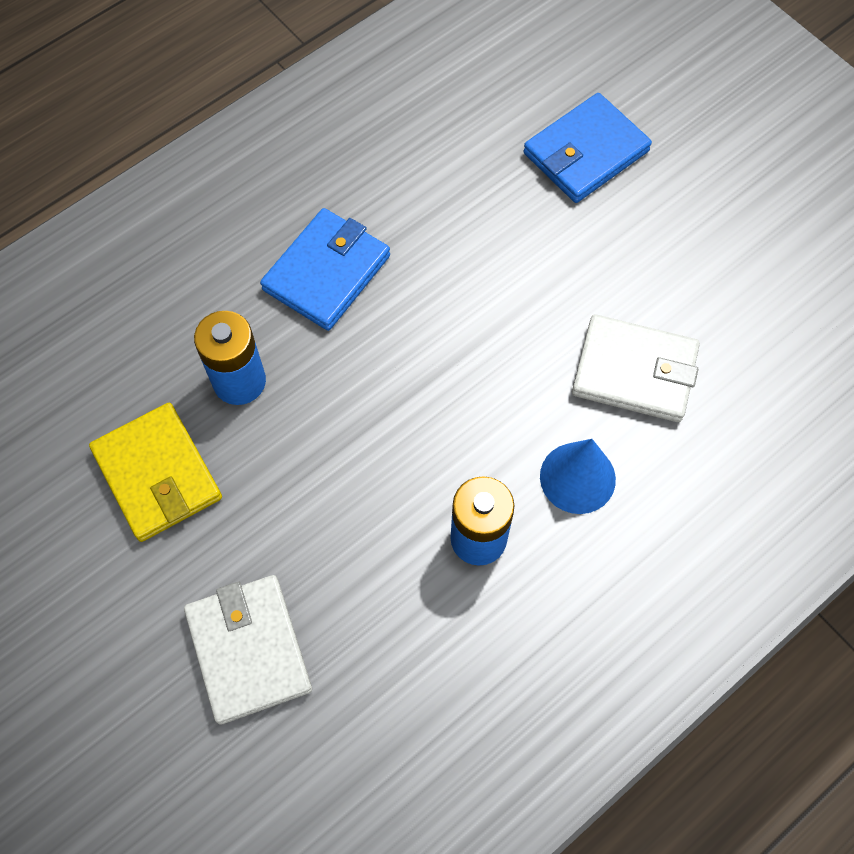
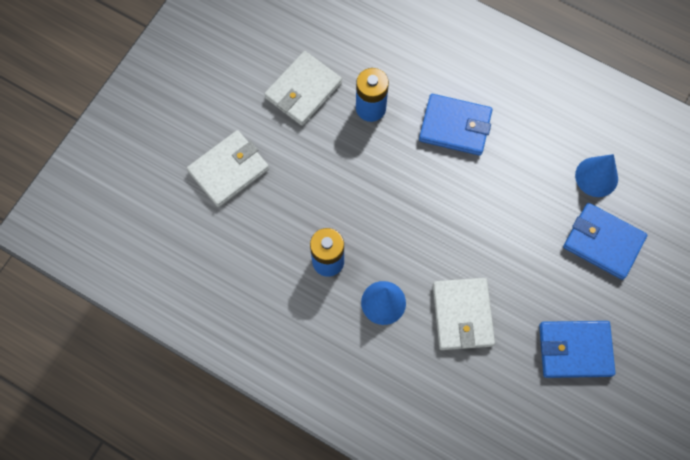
camera: 70 degrees right, 5 degrees up
(157, 474) = (303, 90): yellow wallet -> white wallet
(485, 123) = (596, 177): none -> blue cone
(732, 245) = (575, 350): none -> blue wallet

